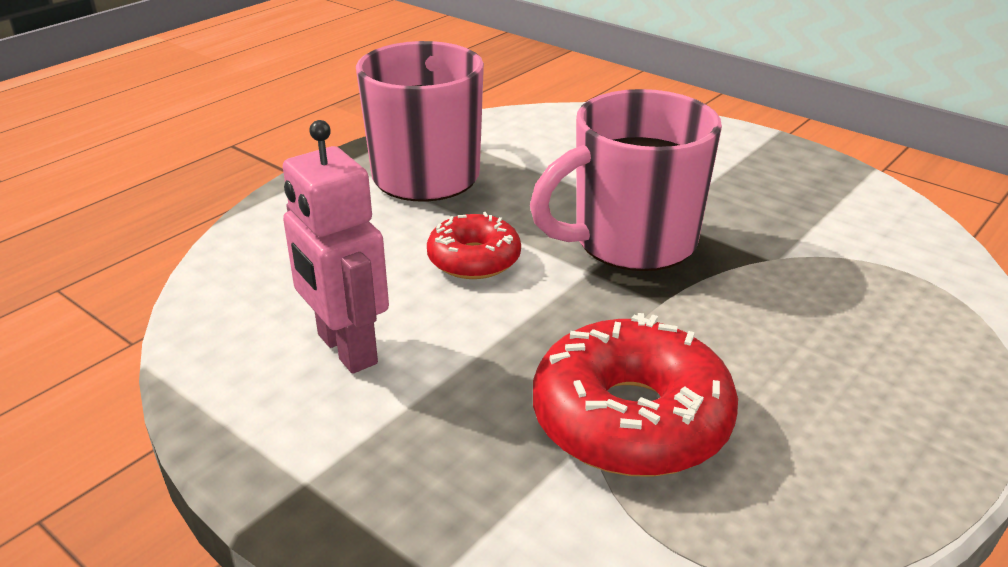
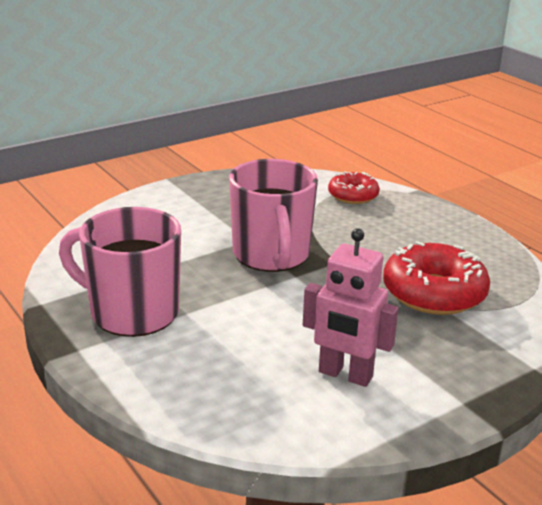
camera: 75 degrees left, 5 degrees down
(346, 349) = (345, 375): pink robot -> pink robot turned 45 degrees clockwise
(474, 259) = (263, 312): red donut -> red donut (353, 195)

